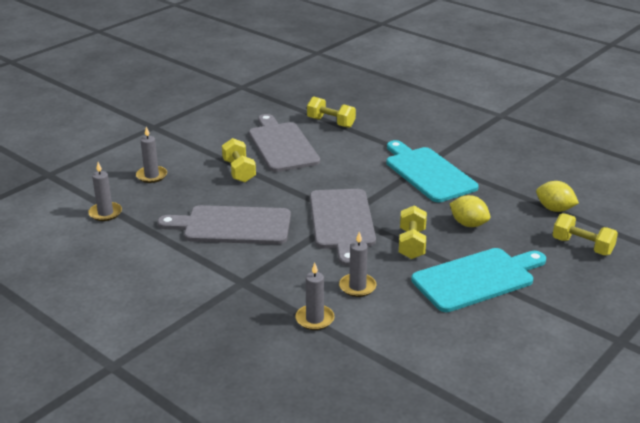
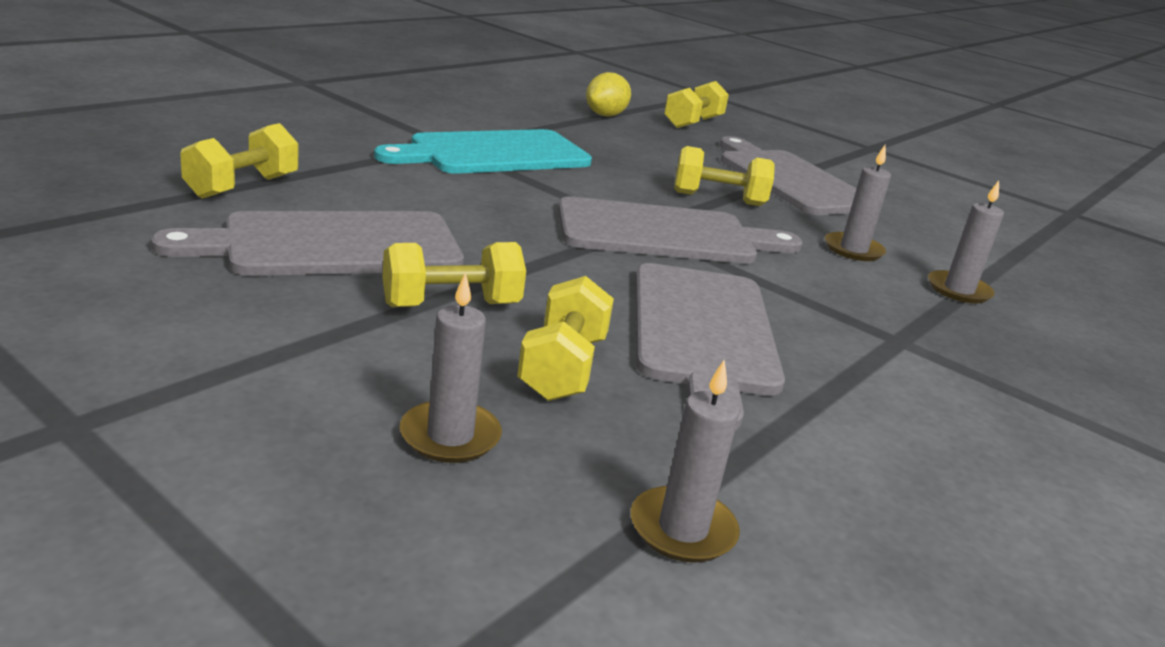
camera: 95 degrees left, 5 degrees down
(196, 194) = (562, 368): none -> yellow dumbbell
(468, 224) = (653, 160): yellow lemon -> none
(477, 279) = (790, 180): turquoise cutting board -> grey cutting board

